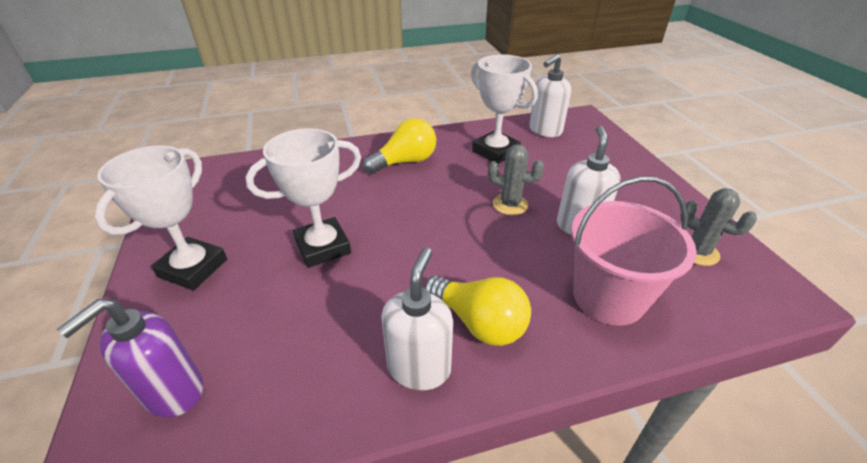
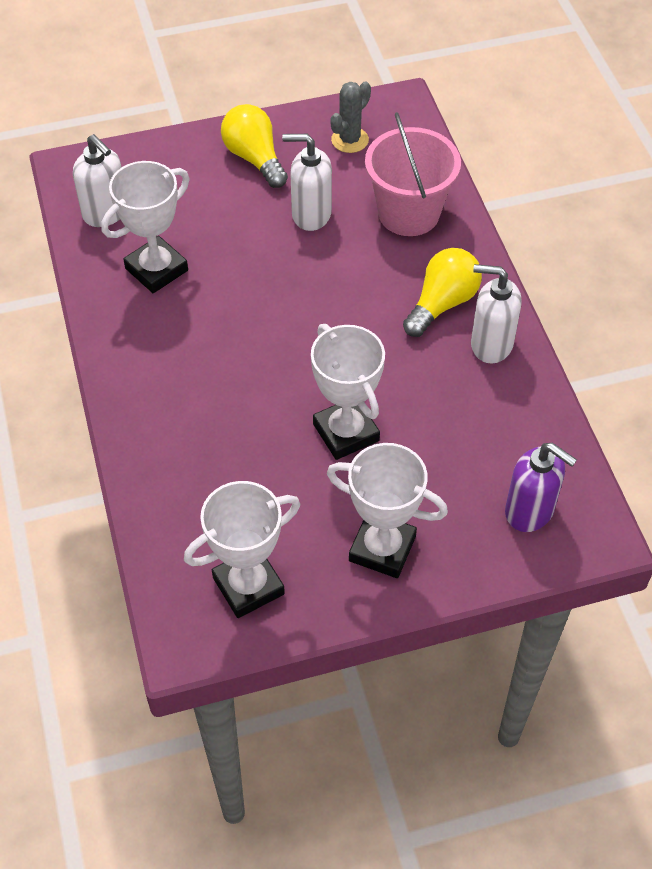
camera: 90 degrees left, 15 degrees up
(202, 198) = (248, 585): none -> white trophy
(405, 162) = (174, 365): yellow light bulb -> yellow light bulb (254, 158)
(510, 204) = (273, 266): grey cactus -> none

